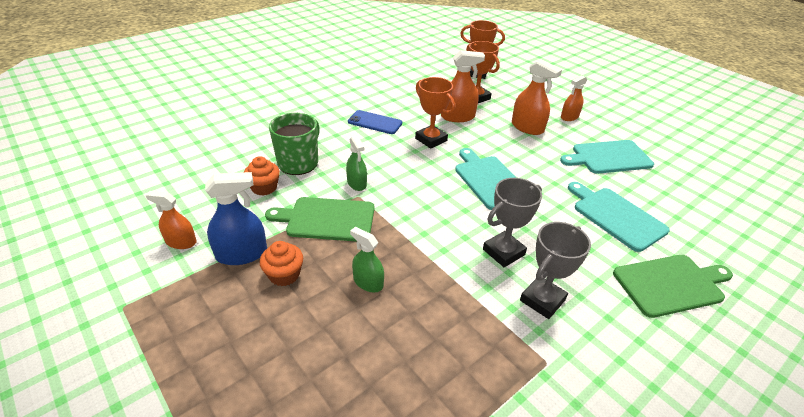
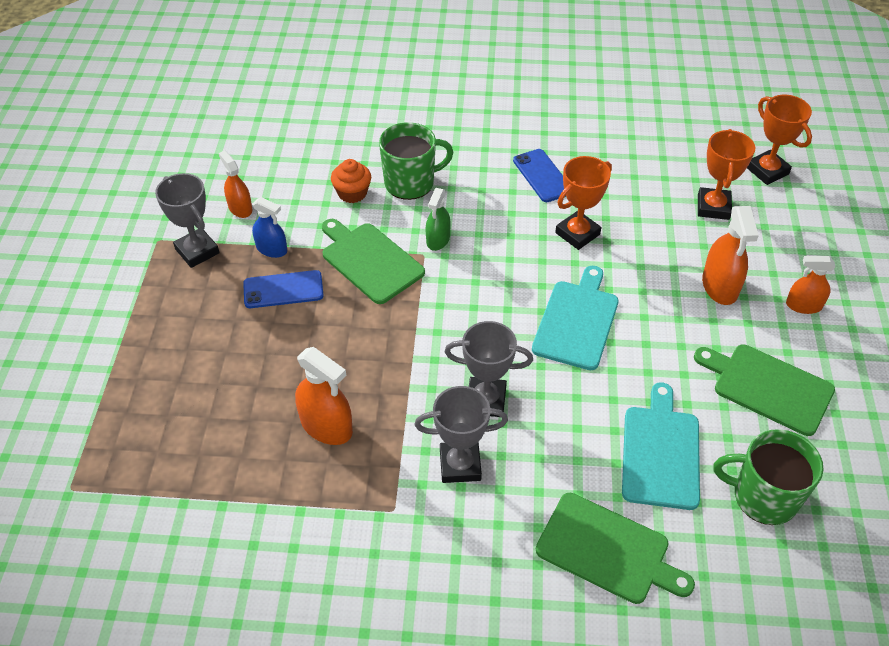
camera: 45 degrees right, 10 degrees up
(174, 293) = (197, 251): none -> grey trophy
(242, 254) = (271, 249): blue spray bottle -> blue spray bottle, size x0.66
(284, 275) = (283, 290): orange cupcake -> blue phone
(368, 282) = (337, 342): green spray bottle -> none
(431, 139) = (577, 233): orange trophy -> orange trophy turned 45 degrees clockwise
(457, 117) = (650, 221): orange spray bottle -> orange spray bottle (326, 426)
(608, 157) = (768, 387): turquoise cutting board -> green cutting board
(680, 205) = (763, 497): none -> green mug

